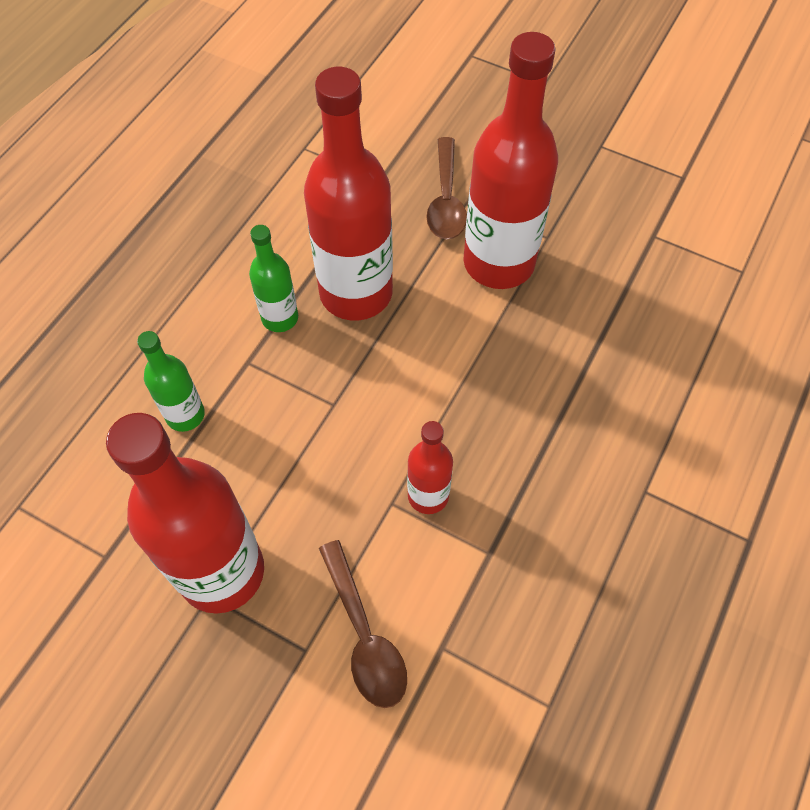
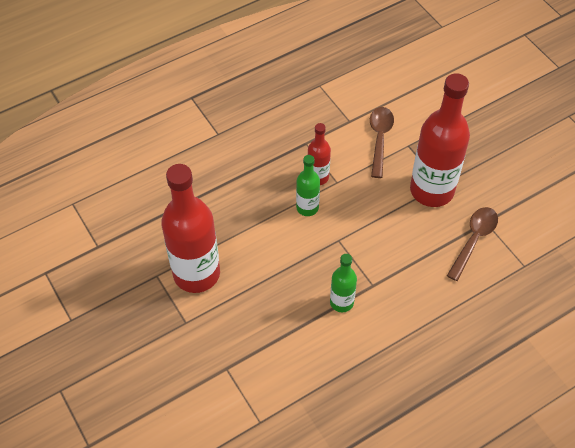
camera: 150 degrees left, 5 degrees down
(185, 415) = (420, 272): green bottle -> green bottle (307, 208)
(356, 293) = (289, 296): red bottle -> none
(446, 200) = (195, 331): brown spoon -> brown spoon (473, 240)

